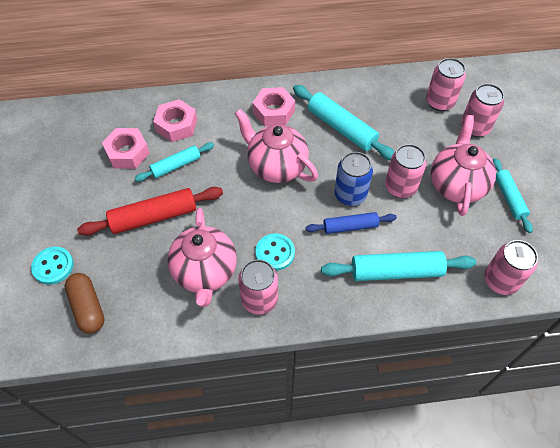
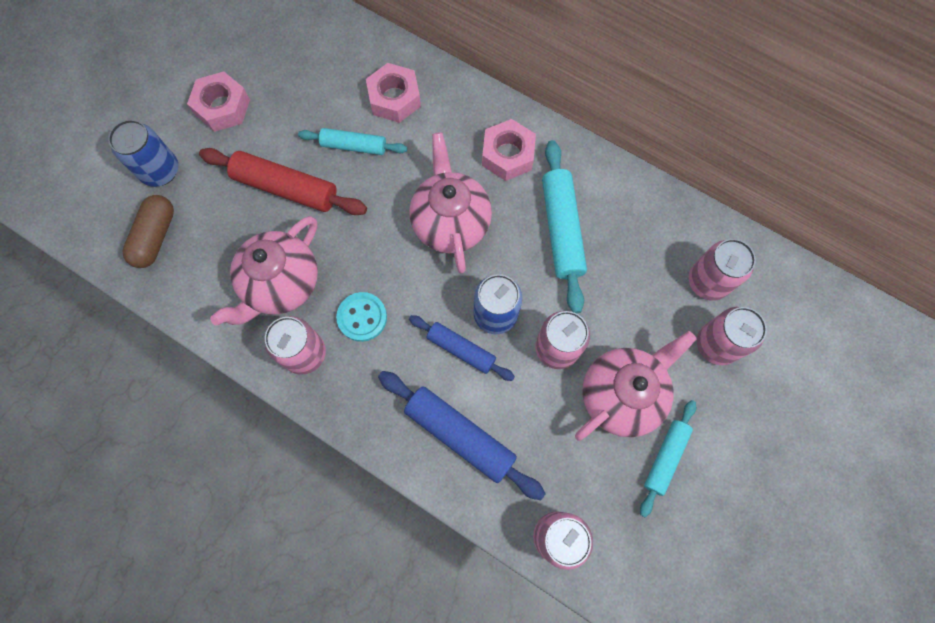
camera: 40 degrees right, 15 degrees up
(53, 266) = (160, 171): turquoise button -> blue can
(127, 153) = (321, 96): pink nut -> pink nut (222, 107)
(396, 271) = (459, 435): turquoise rolling pin -> blue rolling pin

